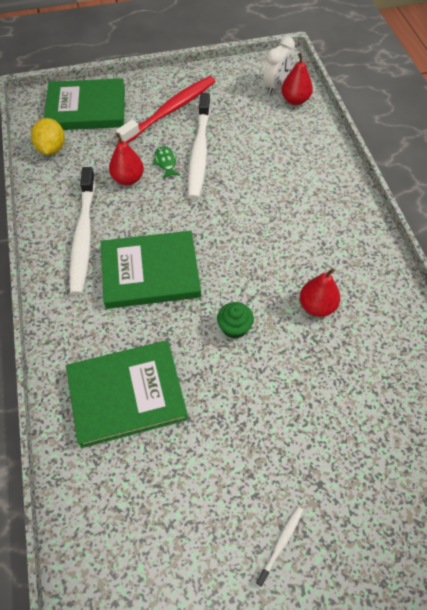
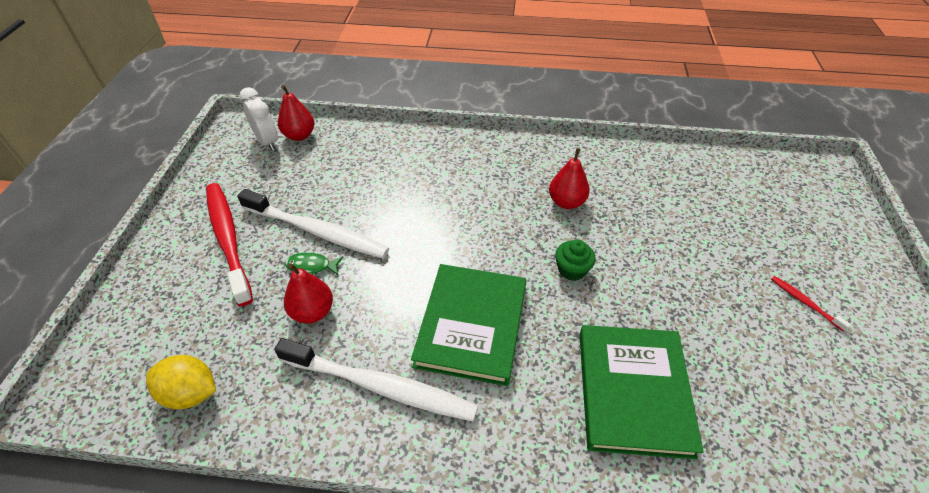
camera: 70 degrees left, 10 degrees down
(86, 108) = (145, 330): green book -> none
(280, 543) = (805, 303): white toothbrush -> red toothbrush

